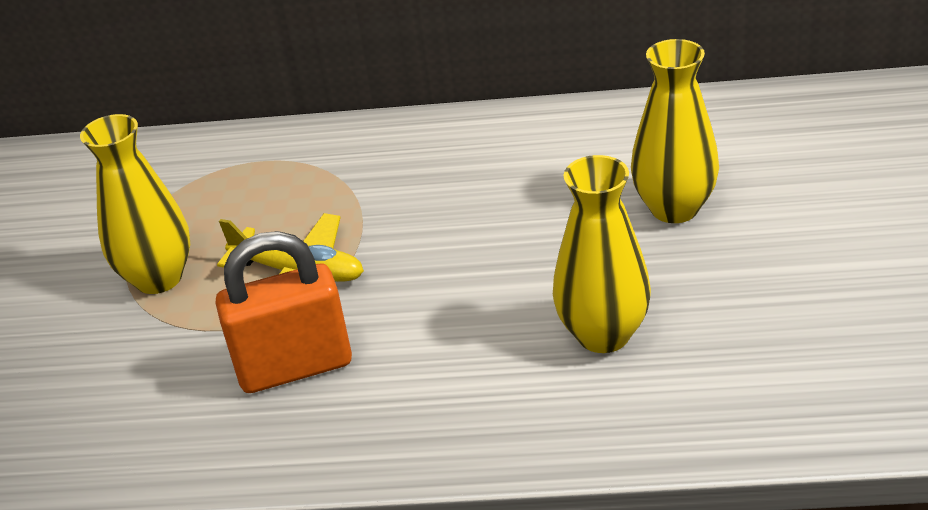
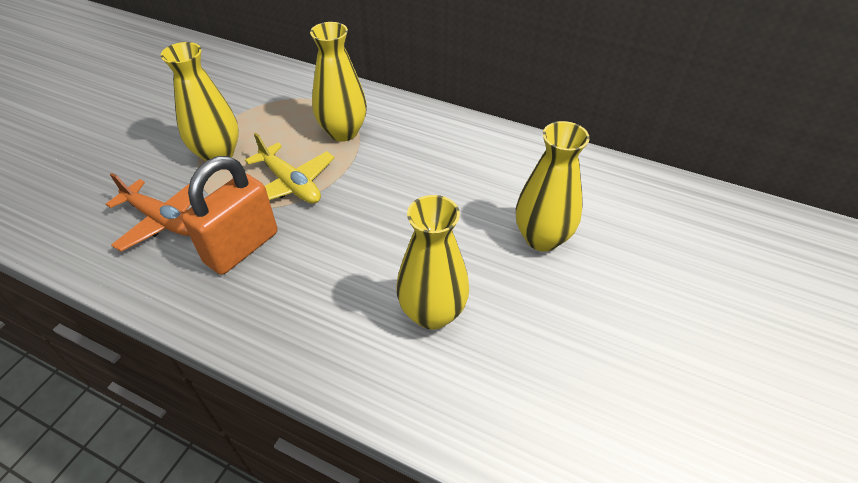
camera: 20 degrees right, 10 degrees up
(149, 382) = (163, 220): none -> orange plane
(295, 367) = (242, 247): orange padlock -> orange padlock turned 60 degrees counterclockwise
(319, 188) = (343, 132): none -> yellow vase

